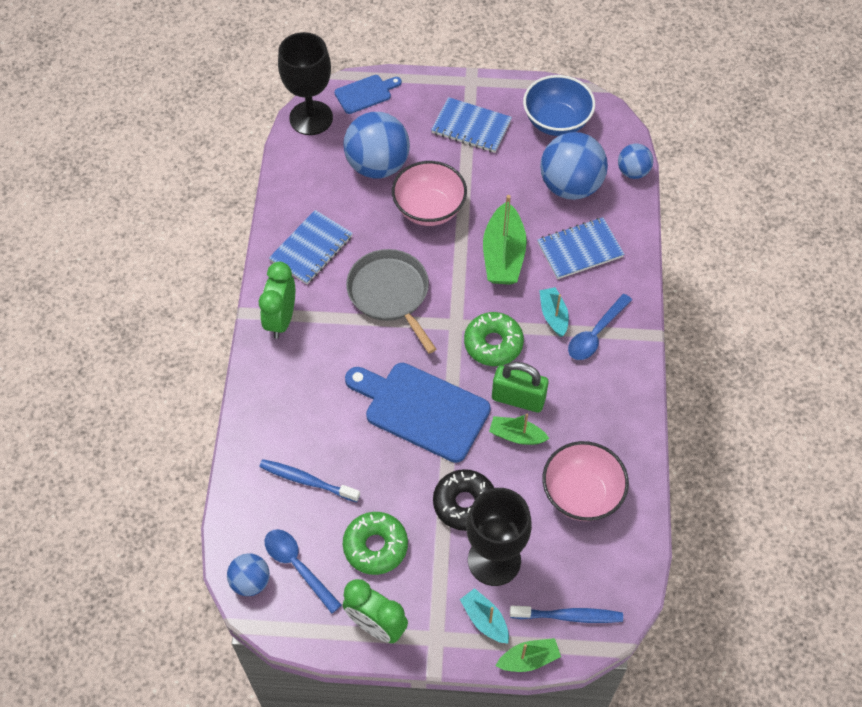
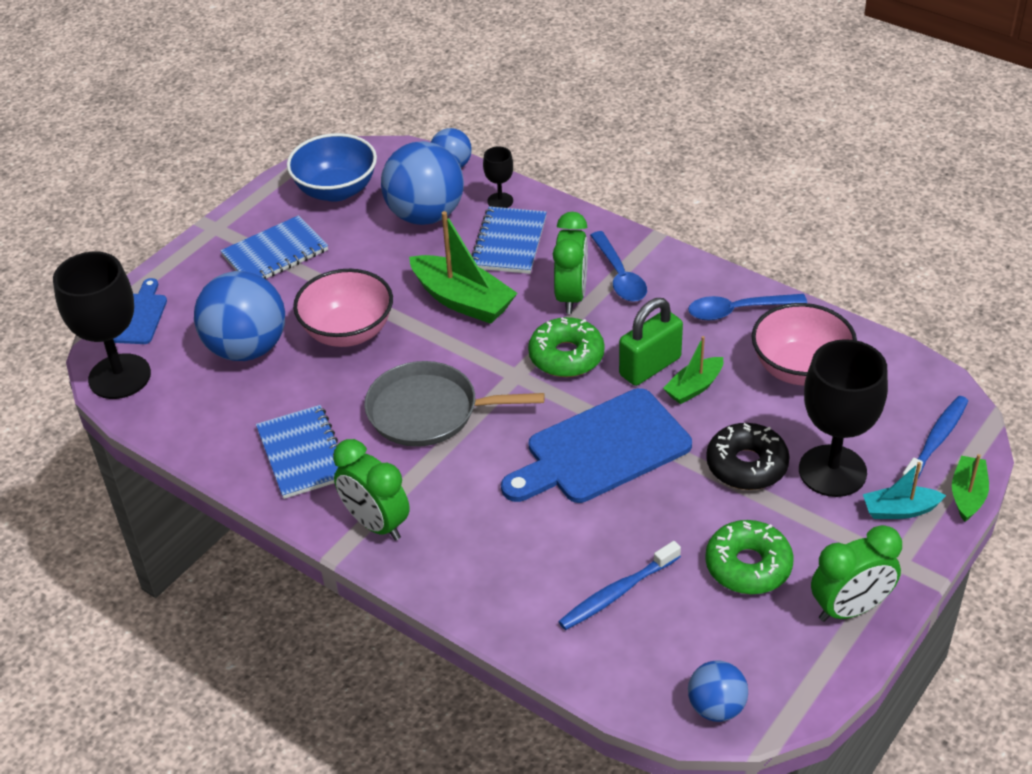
camera: 55 degrees left, 15 degrees down
(297, 566) = (726, 651): blue spoon -> blue spoon (738, 311)
(553, 315) = (571, 296): turquoise boat -> green clock
(618, 221) = (500, 201): none -> black goblet

